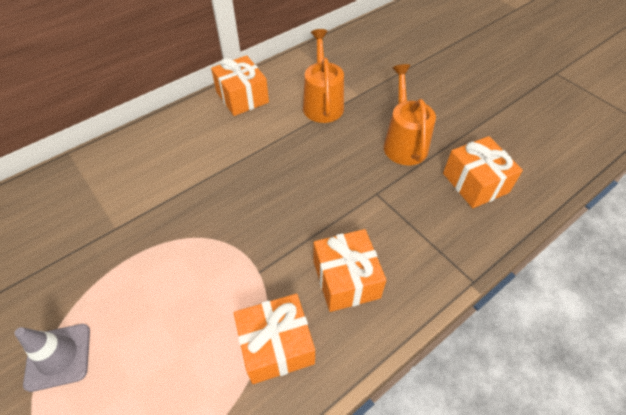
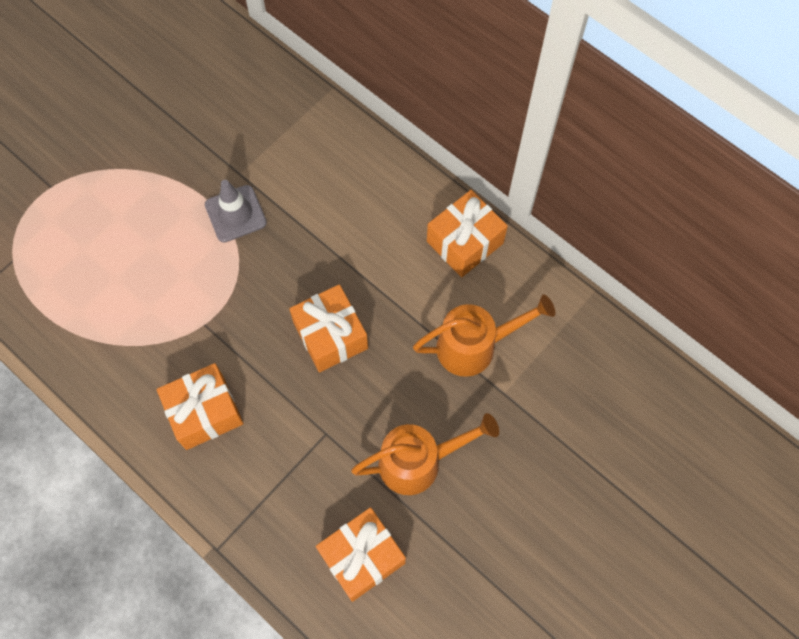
camera: 80 degrees right, 15 degrees up
(58, 356) = (104, 181): grey traffic cone -> grey traffic cone (235, 214)
(276, 346) = (128, 357): orange gift -> orange gift (330, 336)

